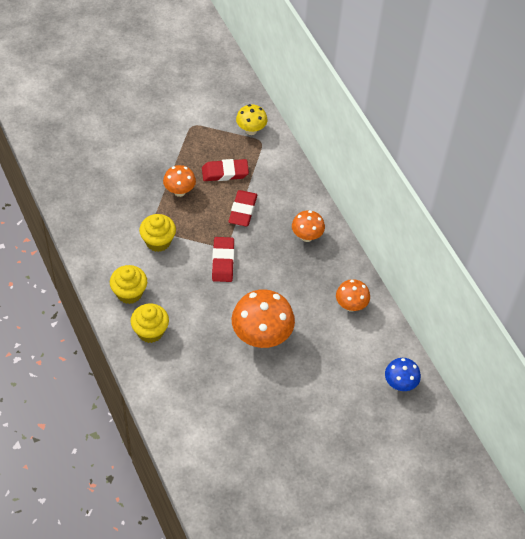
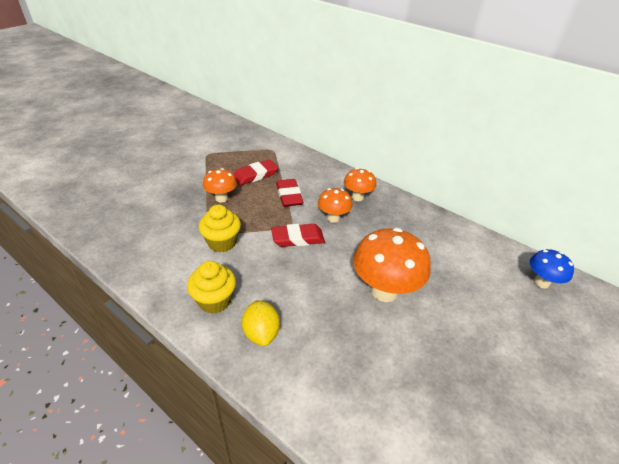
camera: 25 degrees left, 15 degrees down
(150, 331) = (261, 333): yellow cupcake -> yellow lemon
(223, 261) = (298, 238): red eraser -> red eraser turned 75 degrees counterclockwise
(251, 130) = (259, 145): yellow mushroom -> none
(351, 306) = (438, 234): orange mushroom -> orange mushroom (333, 218)

